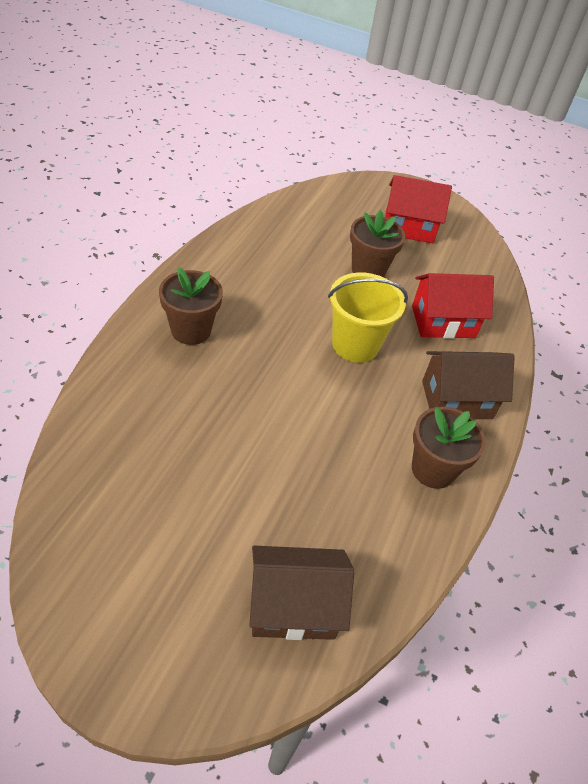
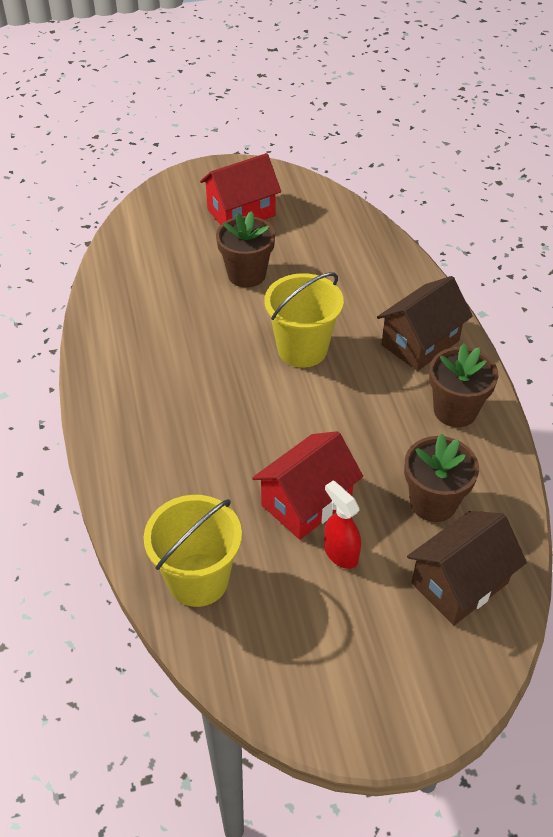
camera: 30 degrees left, 0 degrees up
(104, 451) = (198, 579): none -> yellow bucket
(191, 330) = (156, 429): brown flower pot -> brown flower pot (433, 502)
(224, 510) = (340, 553): none -> red spray bottle
(443, 322) = (349, 283): red house -> red house (306, 502)

